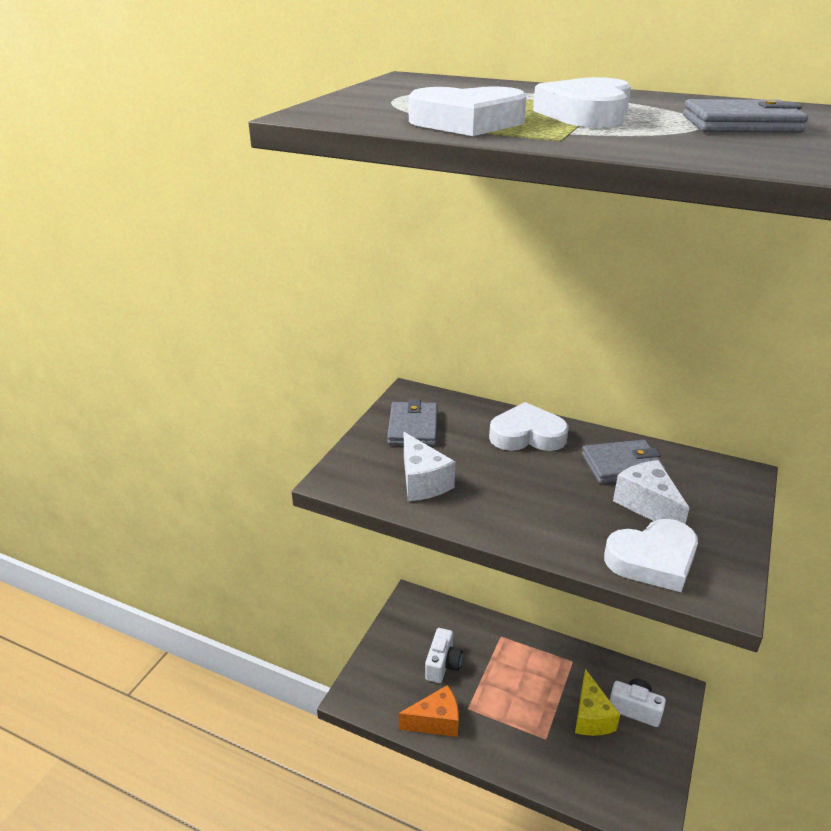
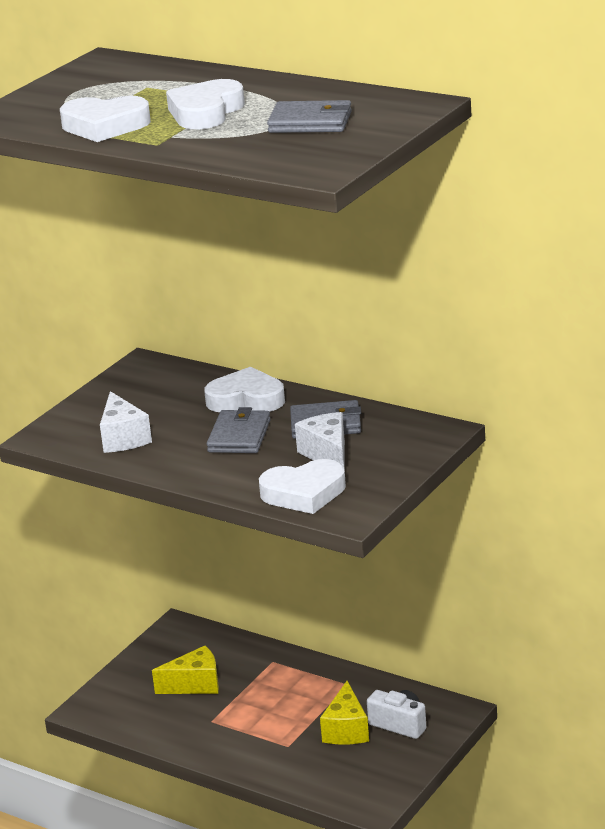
camera: 10 degrees right, 5 degrees down
(413, 427) = (133, 393): grey wallet -> grey wallet (239, 436)
(436, 722) = (171, 731): orange cheese -> none
(442, 664) = (195, 685): white camera -> yellow cheese

